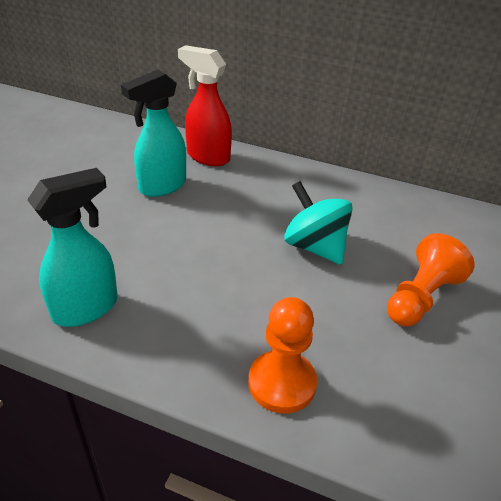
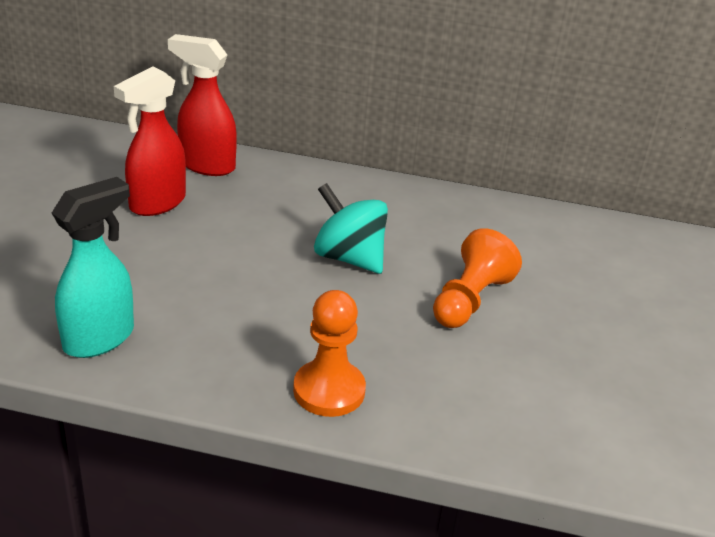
camera: 10 degrees left, 5 degrees down
(162, 186) = (157, 203): turquoise spray bottle -> red spray bottle

